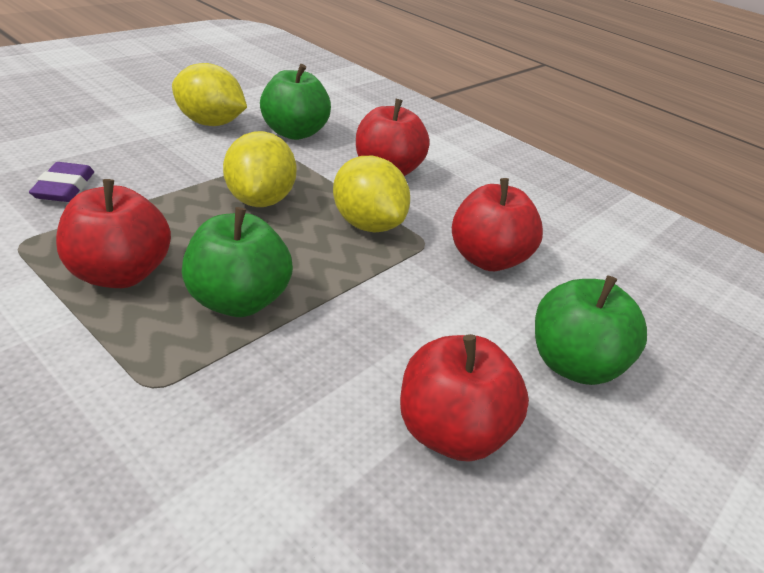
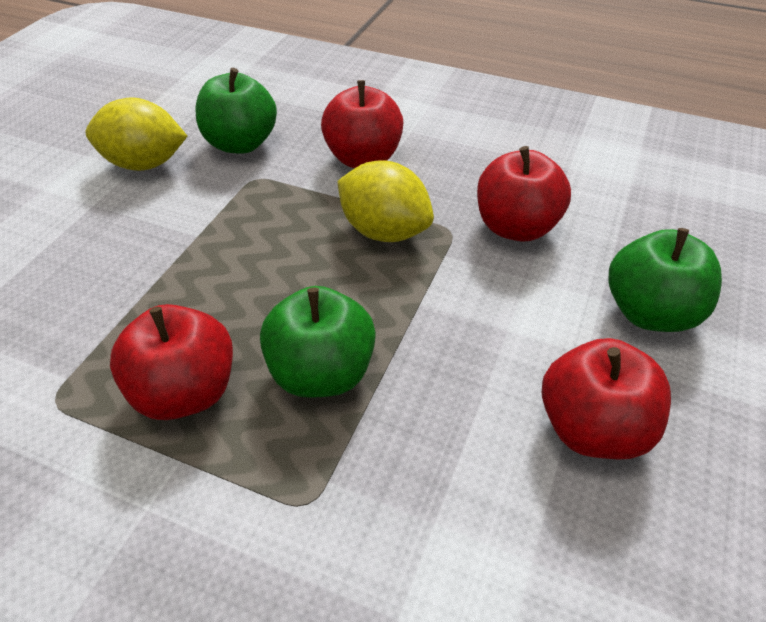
camera: 15 degrees left, 10 degrees up
(64, 187) = (49, 310): purple eraser -> none
(260, 200) = (263, 243): yellow lemon -> none

